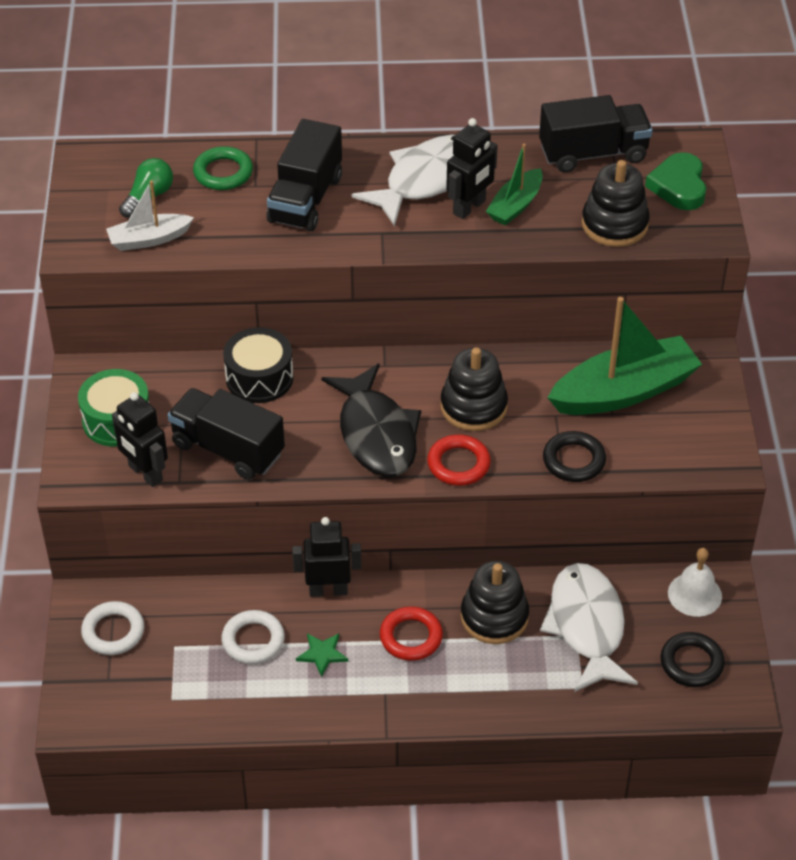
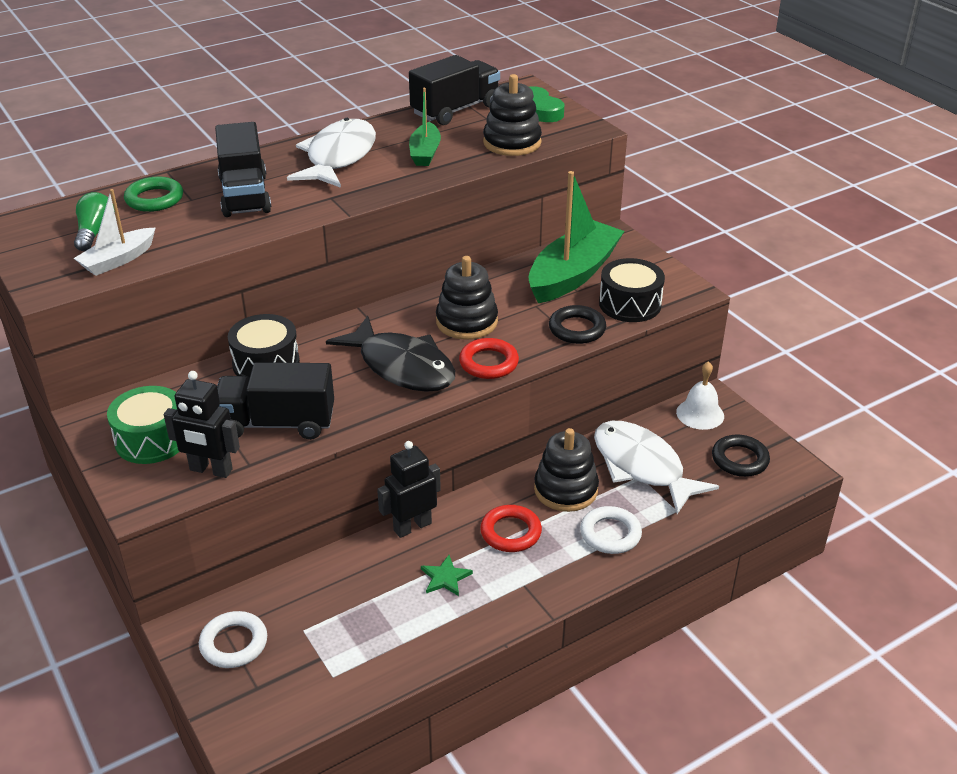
camera: 30 degrees left, 10 degrees down
(253, 640) = (375, 593): white ring -> white ring (610, 534)
(469, 207) = (389, 163): black robot -> none
(652, 453) = (630, 304): none -> black drum

